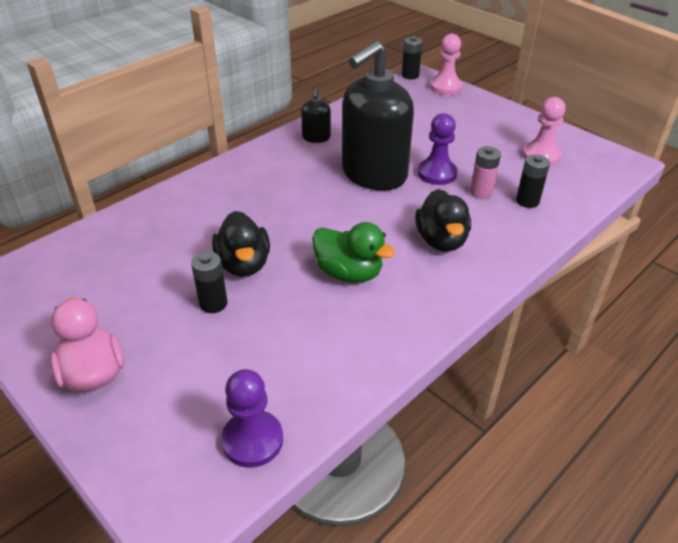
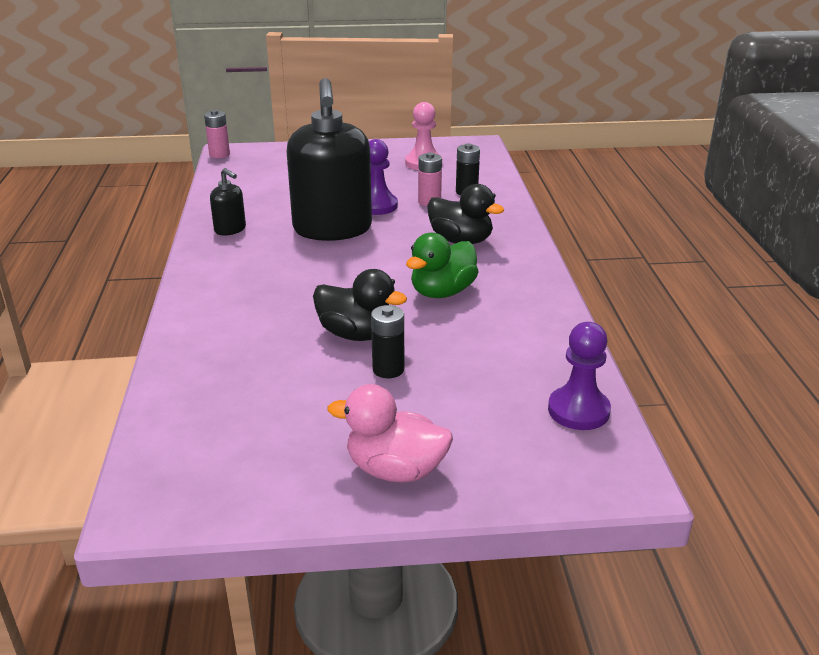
camera: 50 degrees left, 10 degrees down
(349, 273) = (442, 292): green duck -> green duck turned 150 degrees clockwise
(410, 75) = (219, 154): black battery -> pink battery
(445, 87) = (267, 151): pink pawn -> none

